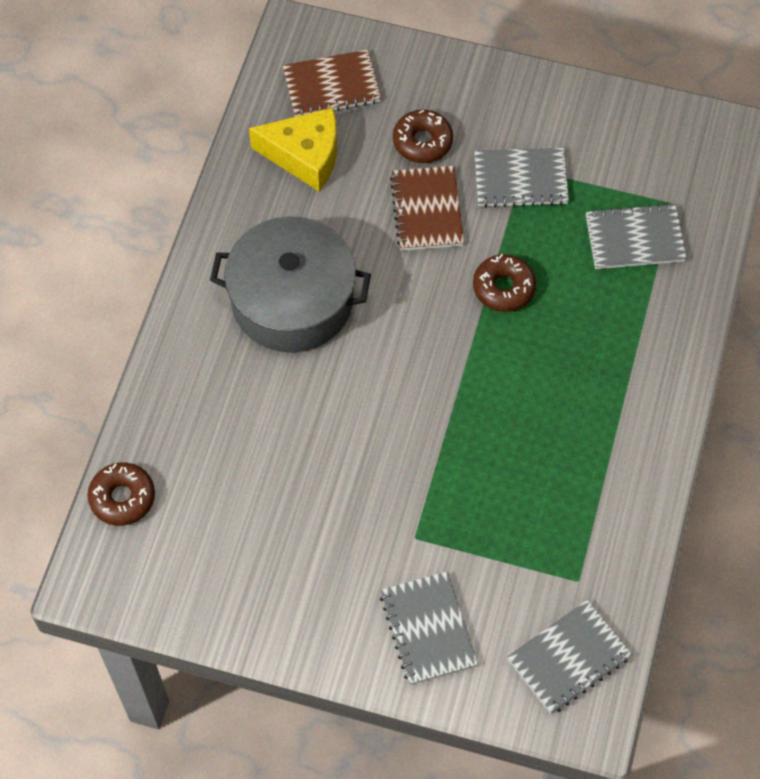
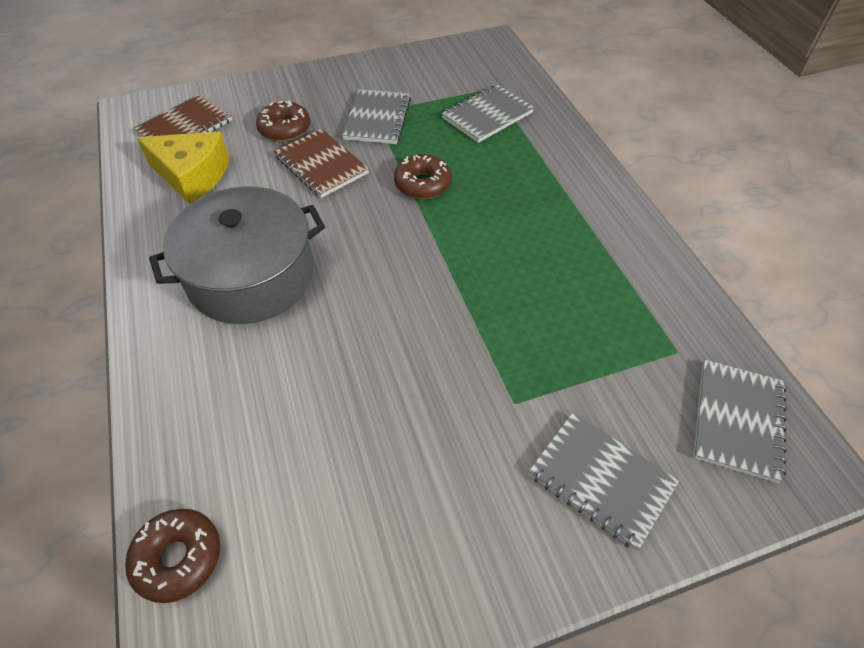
camera: 35 degrees left, 10 degrees down
(305, 155) = (192, 175): yellow cheese -> yellow cheese turned 45 degrees clockwise
(520, 179) = (377, 119): grey notebook -> grey notebook turned 45 degrees counterclockwise

